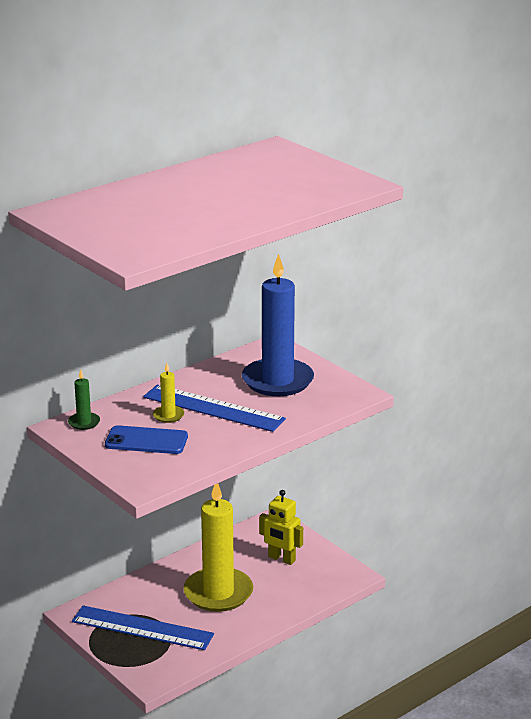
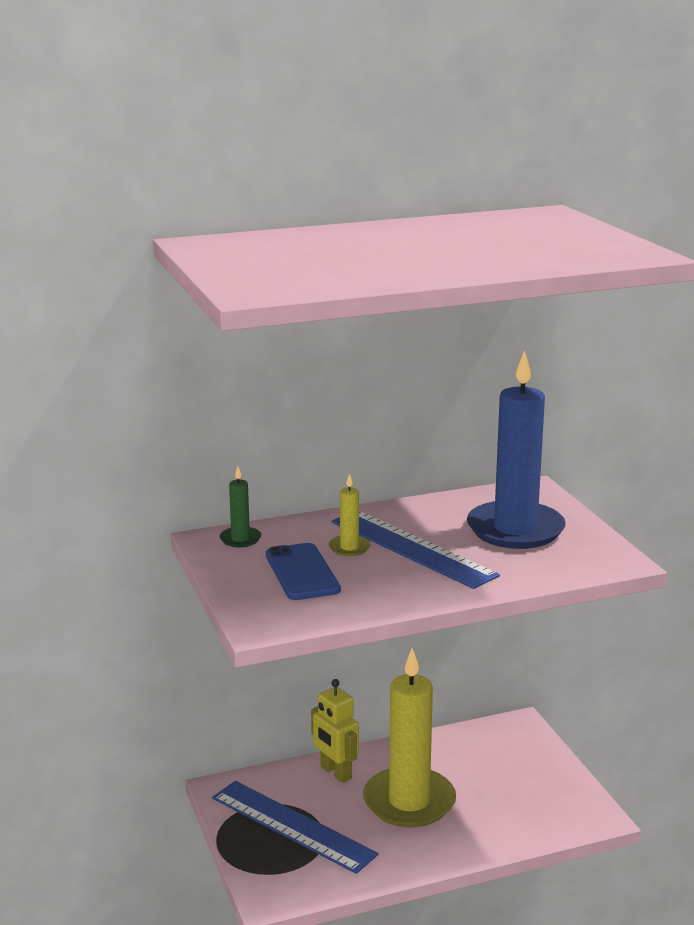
camera: 20 degrees right, 5 degrees down
(146, 441) = (302, 572): blue phone -> blue phone turned 45 degrees clockwise
(281, 559) = (510, 775): yellow robot -> yellow robot (335, 773)

